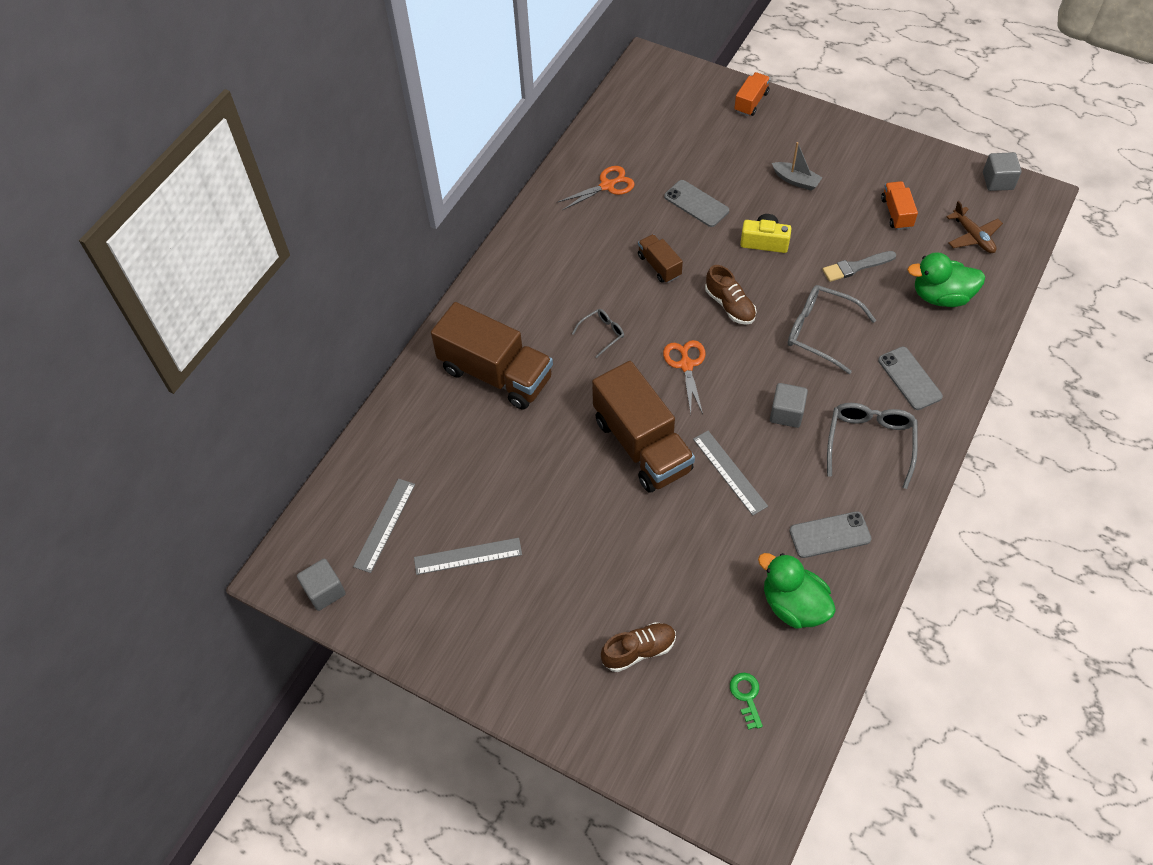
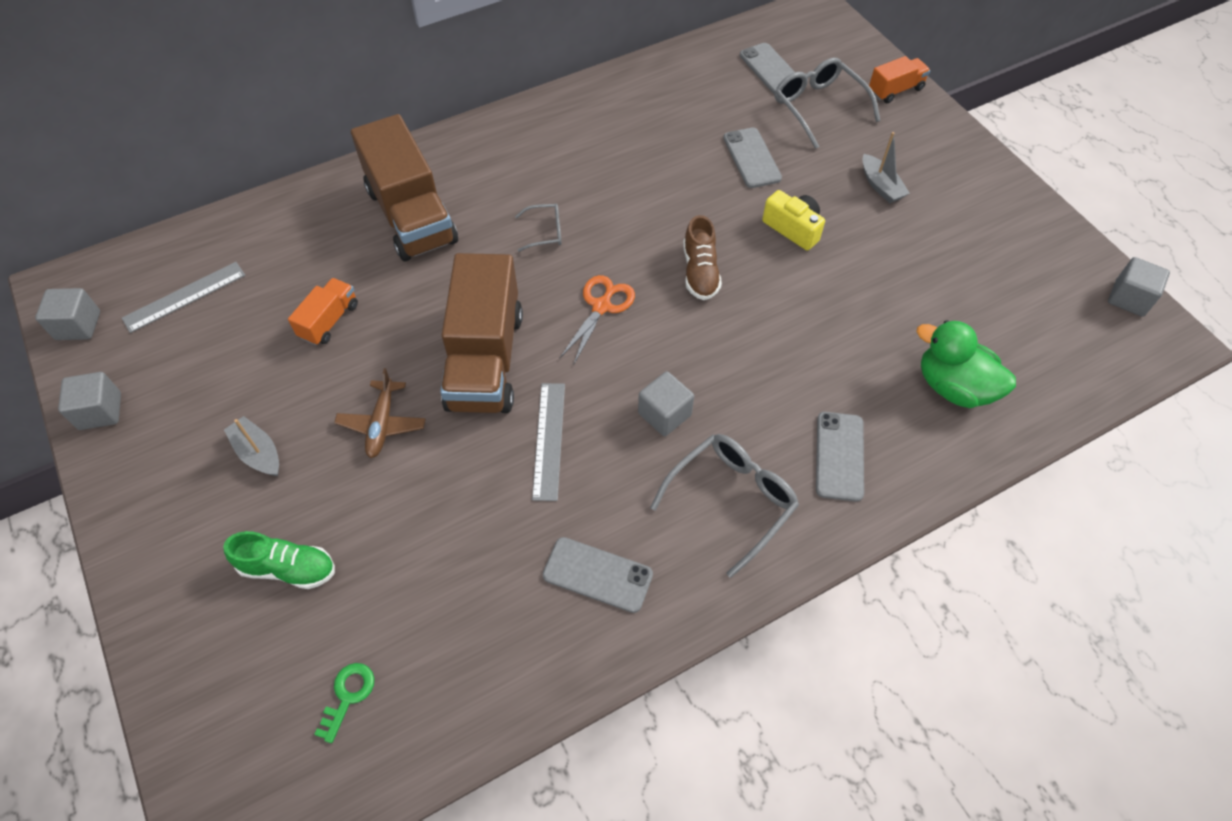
camera: 30 degrees right, 0 degrees up
(406, 636) = (100, 411): none -> grey cube
(468, 556) = (225, 369): grey ruler -> none
(547, 595) = (258, 453): none -> grey boat
(607, 186) = (675, 100): orange scissors -> none
(639, 650) = (288, 568): brown shoe -> green shoe
(654, 128) = (770, 69): none -> grey phone
(659, 266) = (660, 197): brown truck -> none
(793, 605) = (489, 627): green duck -> none
(820, 332) = (777, 350): grey glasses -> grey glasses (818, 107)
(856, 267) = (875, 304): grey brush -> none
(896, 213) = (971, 272): orange truck -> orange truck (329, 321)
(973, 236) = (1048, 342): brown plane -> brown plane (382, 424)

